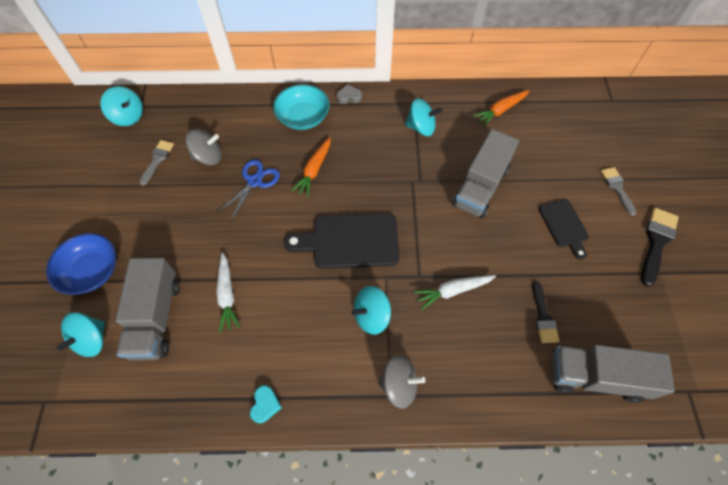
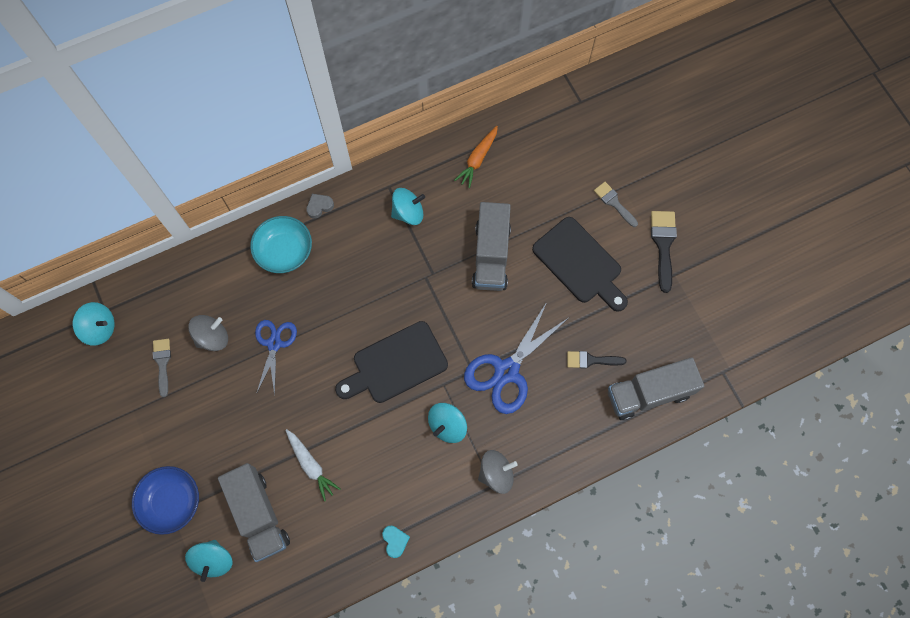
camera: 25 degrees left, 10 degrees up
(314, 170) = (326, 306): orange carrot -> none
(453, 291) = (507, 371): white carrot -> blue scissors
(543, 317) = (591, 360): black brush -> black brush turned 120 degrees clockwise
(564, 226) = (580, 263): black cutting board -> black cutting board, size x1.68

